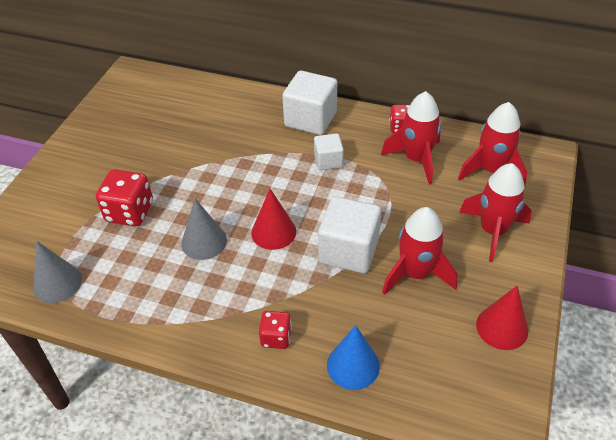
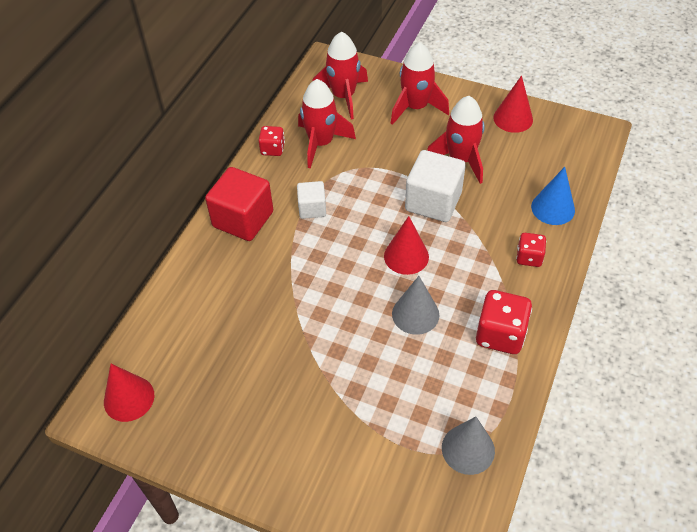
camera: 85 degrees left, 5 degrees up
(130, 212) = (367, 387): red dice -> red dice (500, 334)
(138, 85) = (129, 398): none -> red cone
(310, 119) = (243, 219): white cube -> red cube

